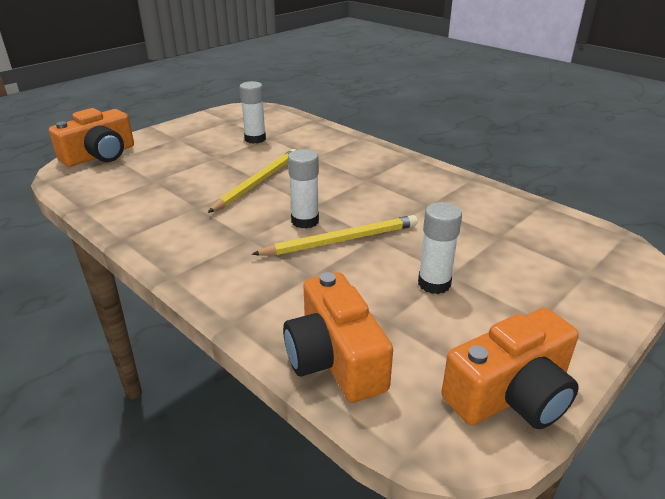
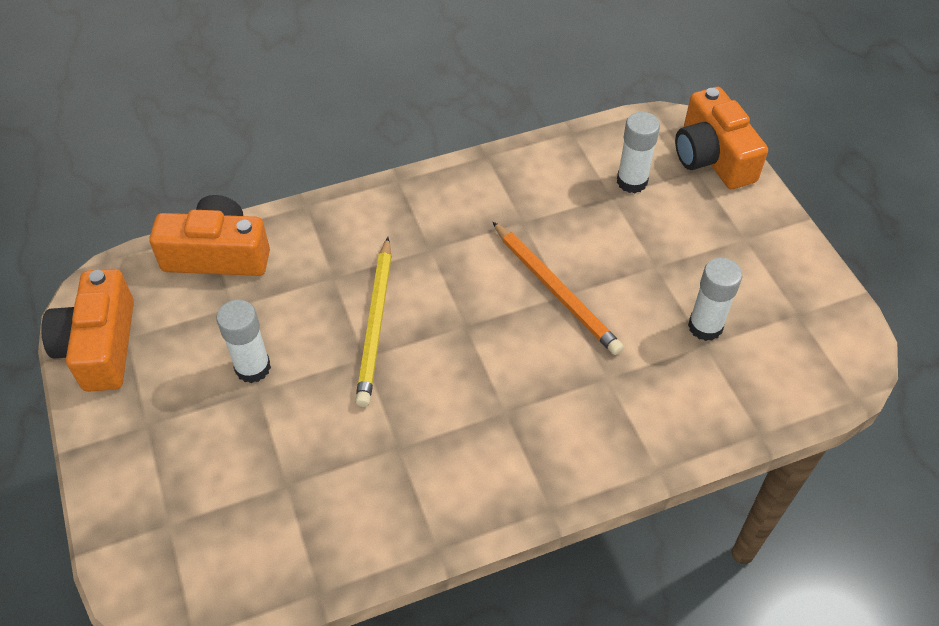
camera: 115 degrees right, 20 degrees up
(258, 182) = (556, 290): yellow pencil -> orange pencil
(305, 221) = (434, 306): white glue stick -> white glue stick (632, 181)

